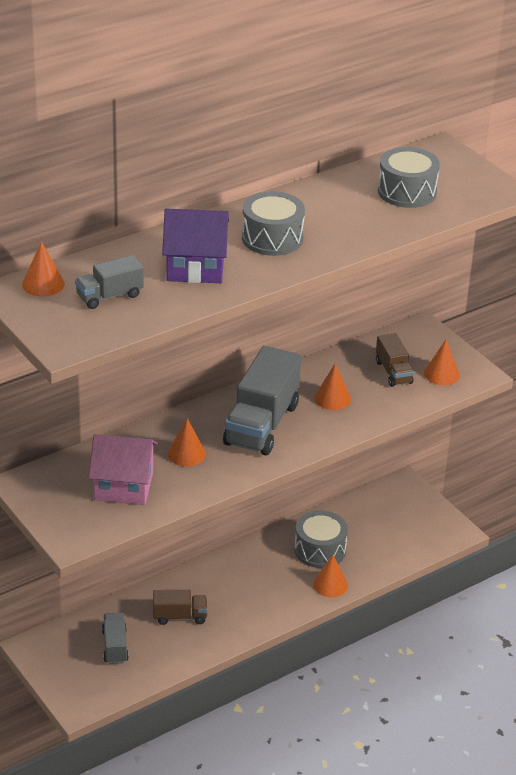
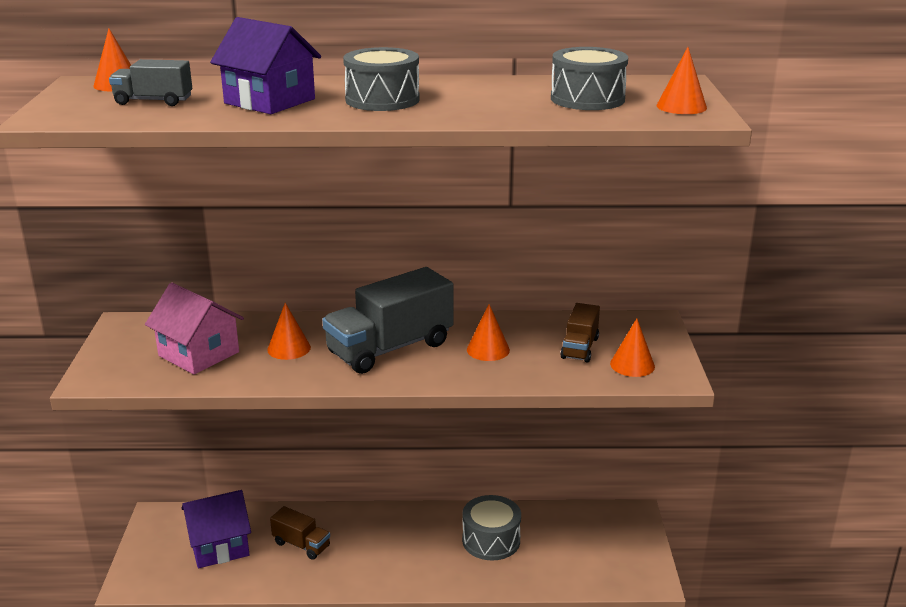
camera: 35 degrees right, 10 degrees down
(115, 646) = (219, 546): grey truck -> purple house
(330, 585) = (469, 576): orange cone -> orange cone (681, 106)

